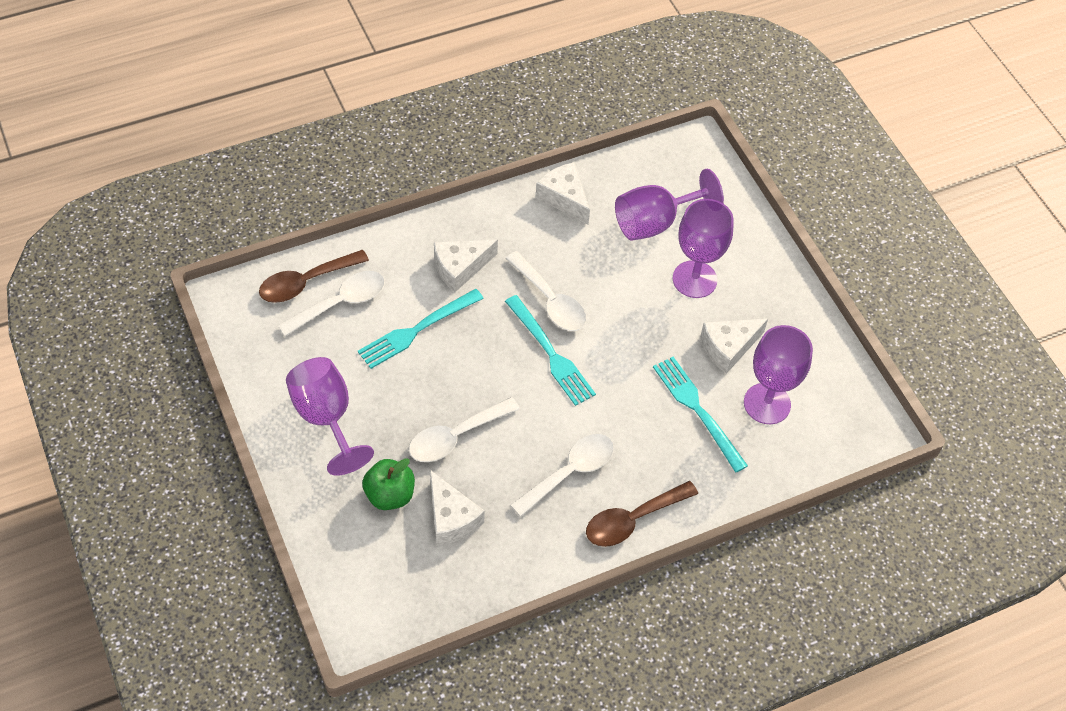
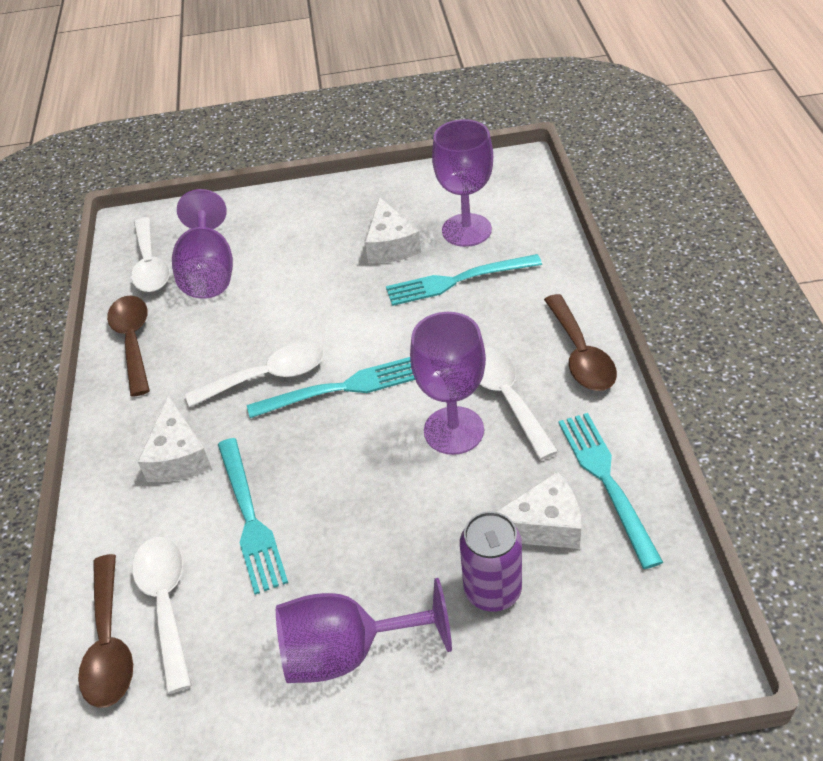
camera: 65 degrees left, 10 degrees down
(390, 495) = (492, 590): green apple -> purple can
(455, 436) = (425, 501): white spoon -> white spoon (150, 265)
(503, 555) = (605, 480): none -> turquoise fork
(564, 198) = (133, 341): white cheese -> brown spoon
(694, 279) = (296, 255): purple goblet -> purple goblet (453, 430)

